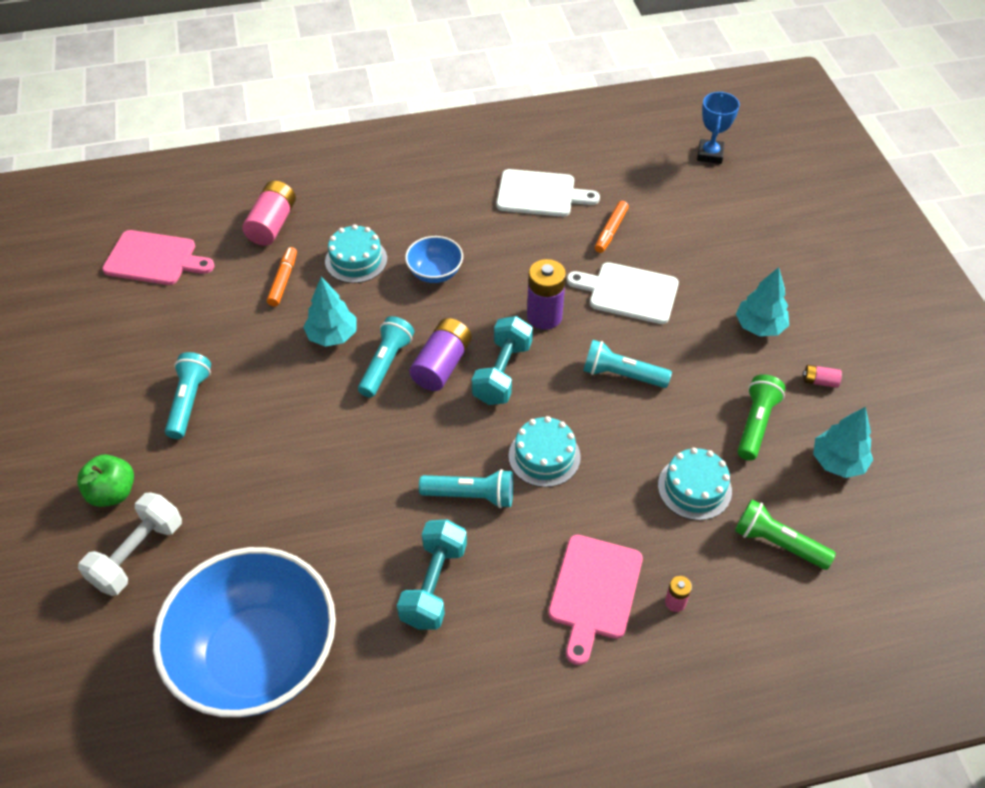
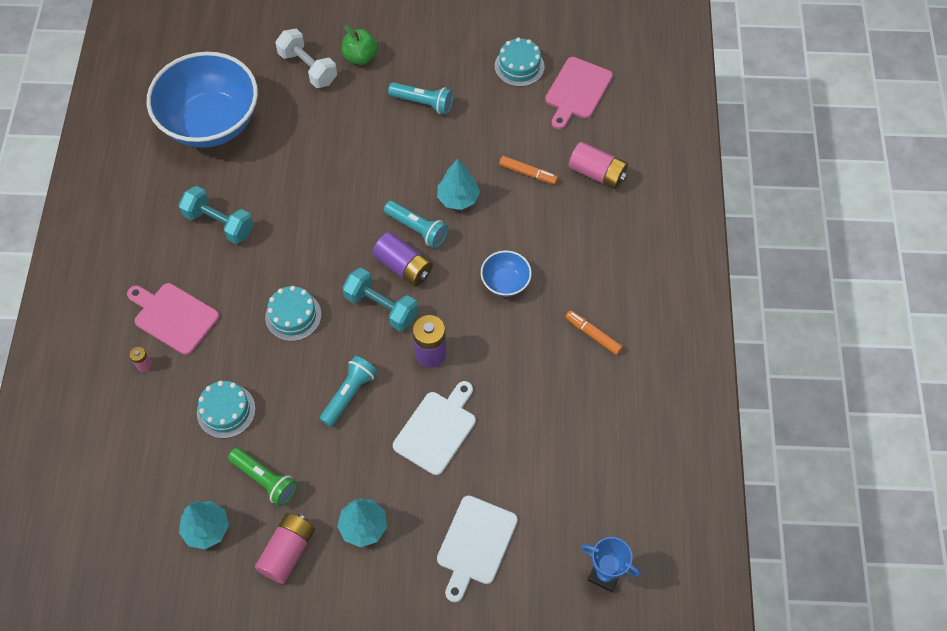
camera: 105 degrees right, 10 degrees up
(356, 260) = (537, 227): turquoise cake -> turquoise cake (519, 66)
(471, 496) = (278, 260): turquoise flashlight -> none
(540, 194) = (583, 391): white cutting board -> white cutting board (475, 544)
(611, 231) = (517, 439): orange marker -> orange marker (593, 334)
(777, 543) = (158, 451): green flashlight -> none
(819, 381) = (288, 552): pink battery -> pink battery, size x2.04

